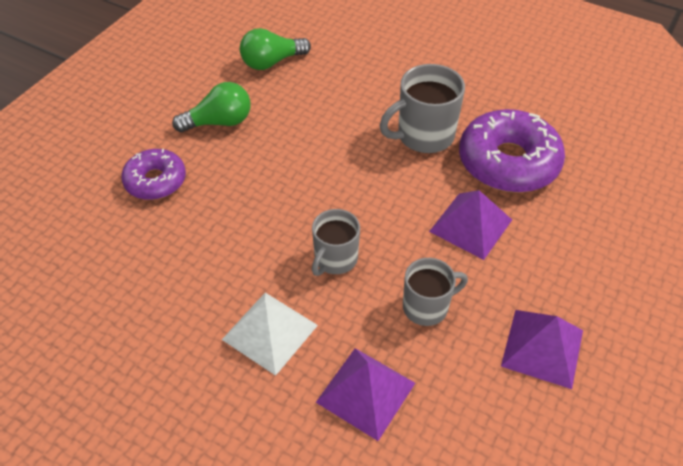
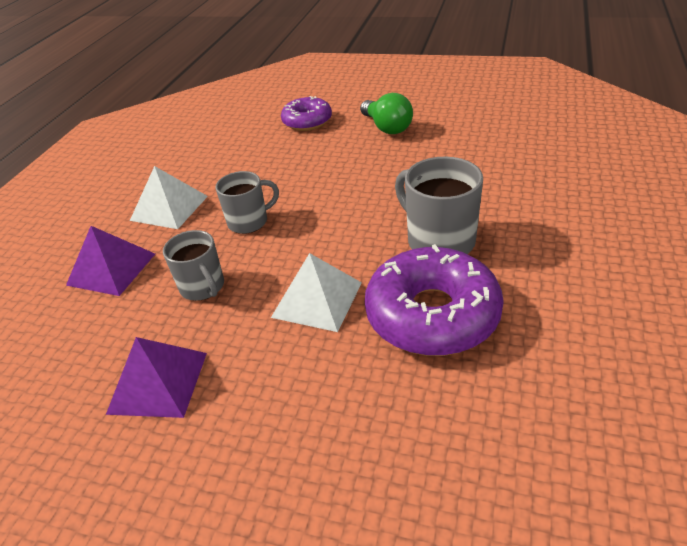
camera: 80 degrees right, 10 degrees down
(271, 62) = (485, 129): green light bulb -> none
(335, 259) = (249, 222): grey mug -> grey mug turned 135 degrees clockwise
(470, 225) = (317, 299): purple pyramid -> white pyramid

